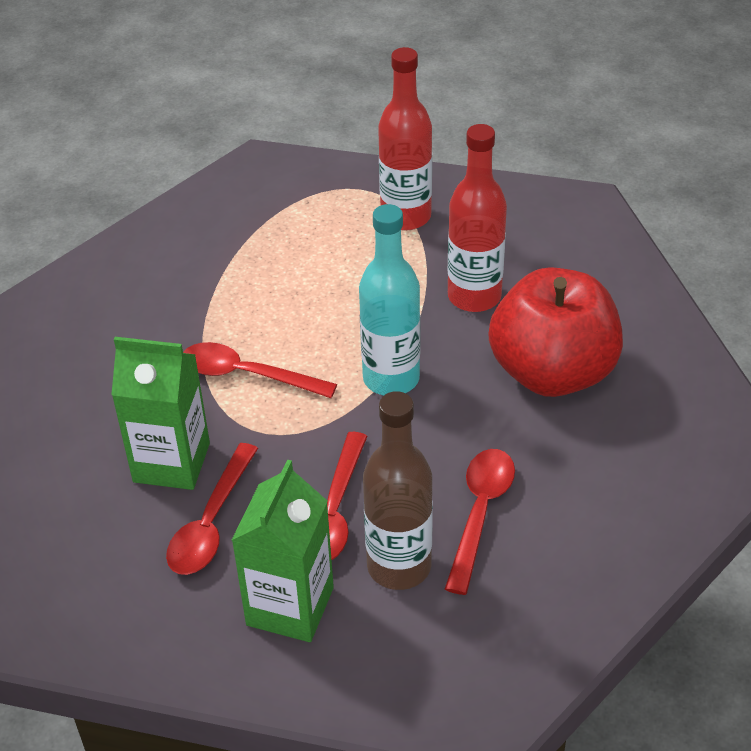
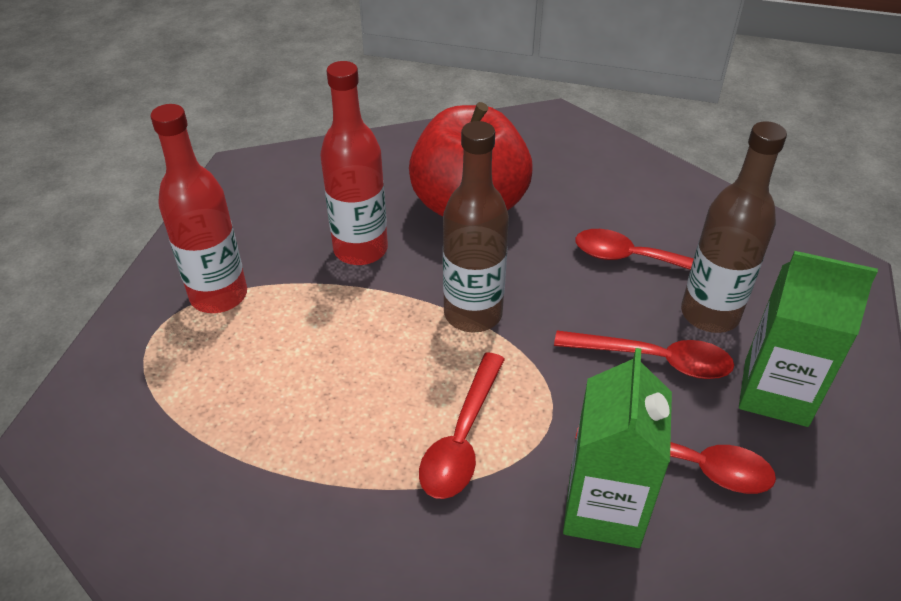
camera: 90 degrees left, 0 degrees up
(391, 378) = (473, 314): turquoise bottle -> brown bottle

